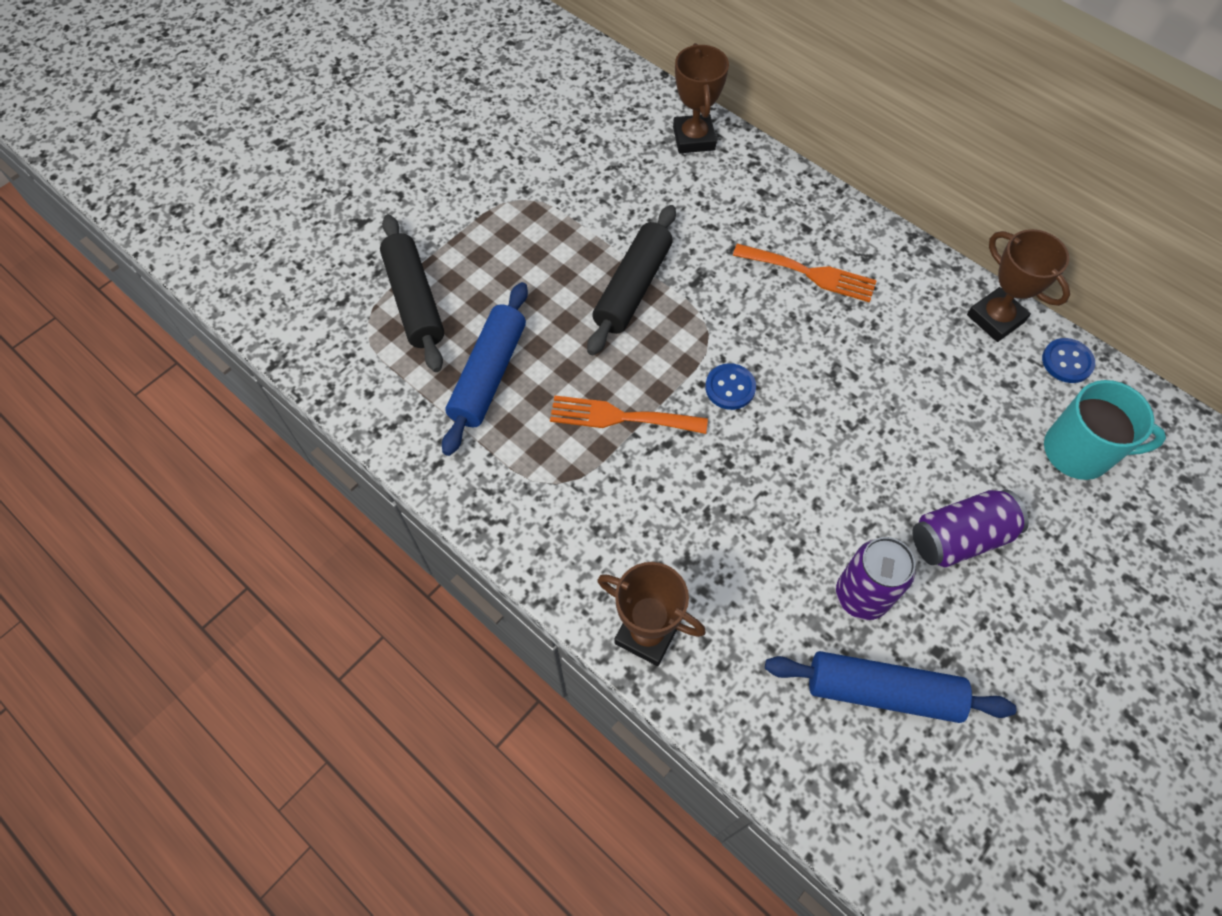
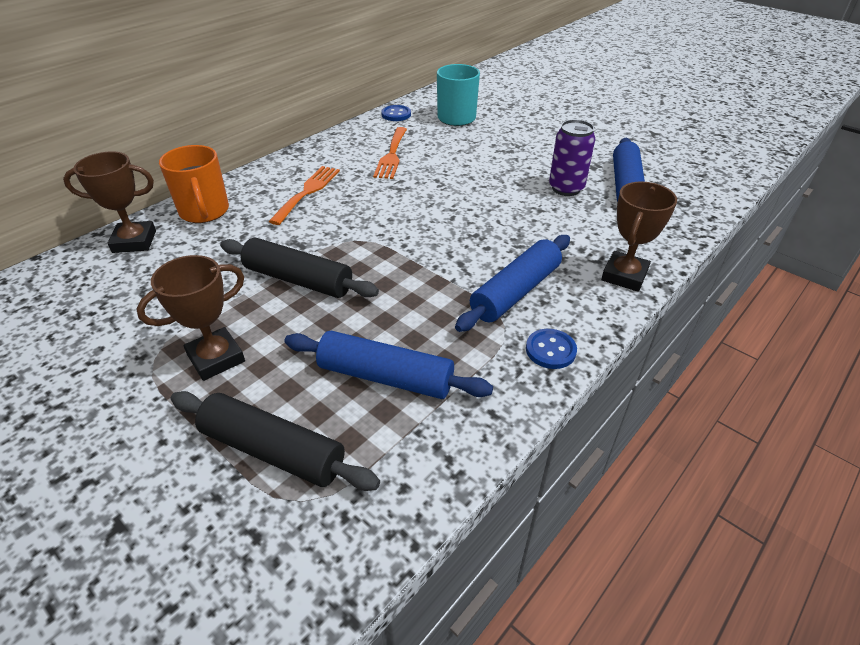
camera: 90 degrees left, 20 degrees down
(415, 300) = (273, 450): black rolling pin -> black rolling pin turned 45 degrees clockwise
(613, 500) = (515, 292): none -> blue rolling pin
(620, 417) = (435, 288): orange fork -> orange fork (391, 155)
(730, 388) = (408, 231): blue button -> blue button (550, 350)
(755, 182) = (204, 211): none -> orange mug
(959, 538) = (518, 155): purple can -> none
(995, 318) = (361, 131): brown trophy -> brown trophy (216, 358)

